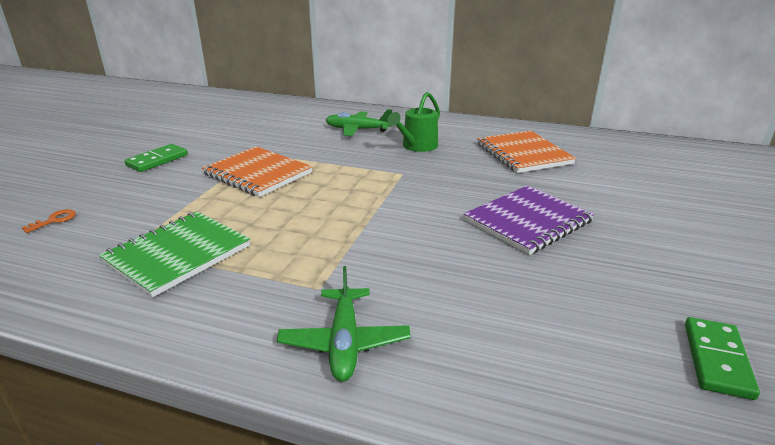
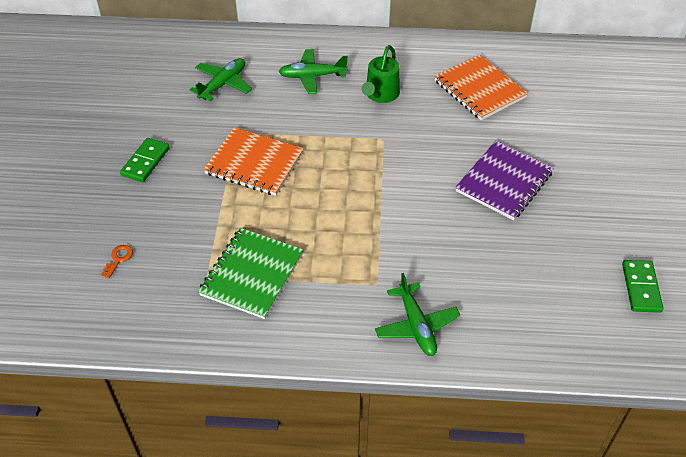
camera: 15 degrees left, 20 degrees up
(272, 126) = (223, 84): none -> green plane

